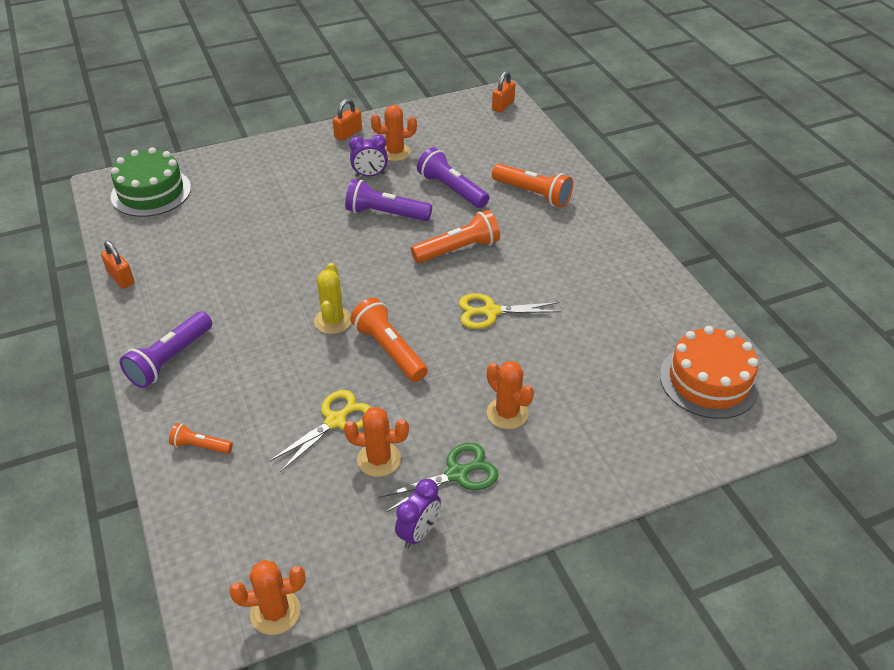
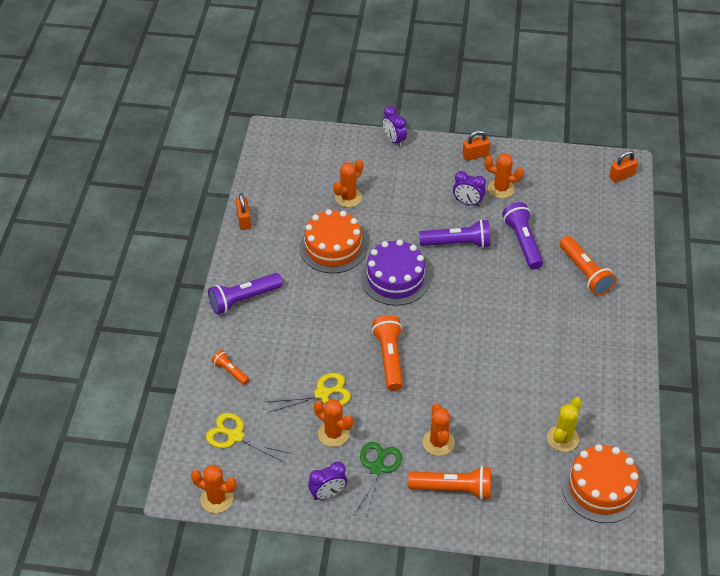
camera: 30 degrees right, 5 degrees up
(151, 192) = (300, 153): green cake -> none
(235, 214) = (348, 197): none -> orange cactus
(248, 266) = (333, 247): none -> orange cake
(252, 148) = (394, 140): none -> purple clock
(333, 321) = (365, 318): yellow cactus -> yellow cactus (562, 438)
(341, 270) = (395, 278): none -> purple cake
(385, 214) = (457, 243): purple flashlight -> purple flashlight turned 135 degrees clockwise
(457, 474) = (377, 468): green scissors -> green scissors turned 75 degrees counterclockwise
(458, 249) = (491, 298): orange flashlight -> orange flashlight (453, 489)
(490, 312) = (480, 360): yellow scissors -> yellow scissors (235, 436)

